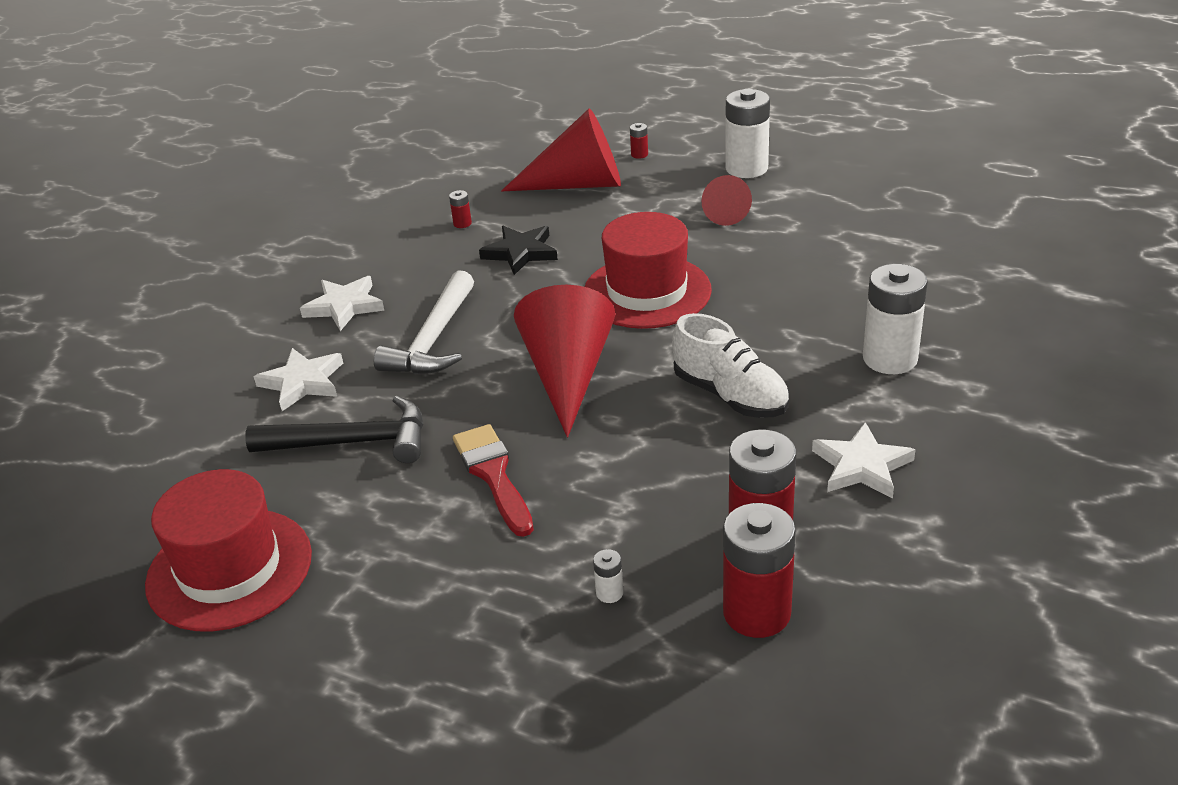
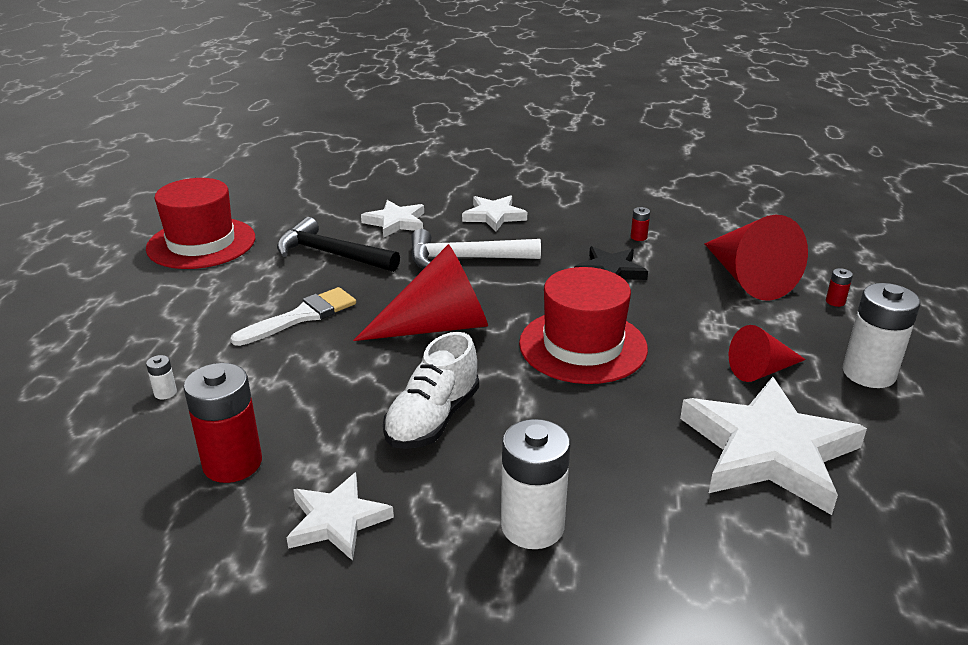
camera: 70 degrees right, 5 degrees down
(352, 442) = (331, 254): black hammer -> black hammer turned 135 degrees clockwise
(493, 475) = (301, 316): red brush -> white brush
(756, 613) = (133, 474): red battery -> none
(827, 234) = (768, 451): none -> white star

